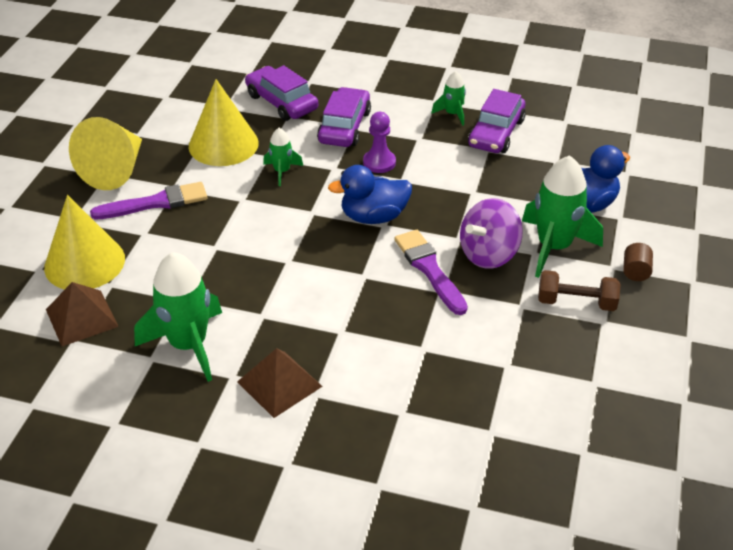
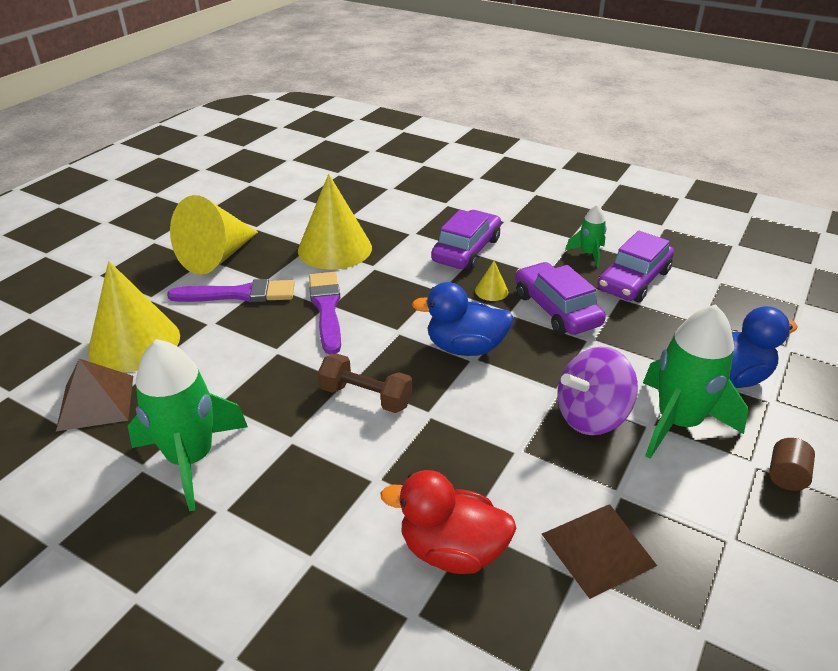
camera: 15 degrees right, 5 degrees down
(279, 384) = (272, 534): brown pyramid -> brown pyramid (598, 549)
(281, 102) = (410, 218): purple car -> purple car (556, 309)
(282, 171) = (383, 284): green rocket -> none
(379, 162) = (491, 291): purple pawn -> yellow cone
(414, 367) = (452, 550): none -> red duck
(429, 269) = (511, 421): purple brush -> purple brush (326, 308)
(576, 302) = (695, 503): brown dumbbell -> brown dumbbell (366, 397)

